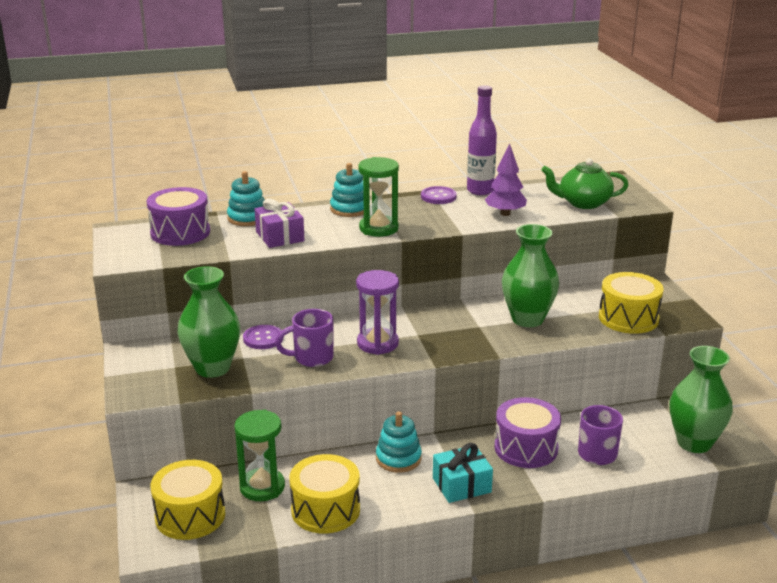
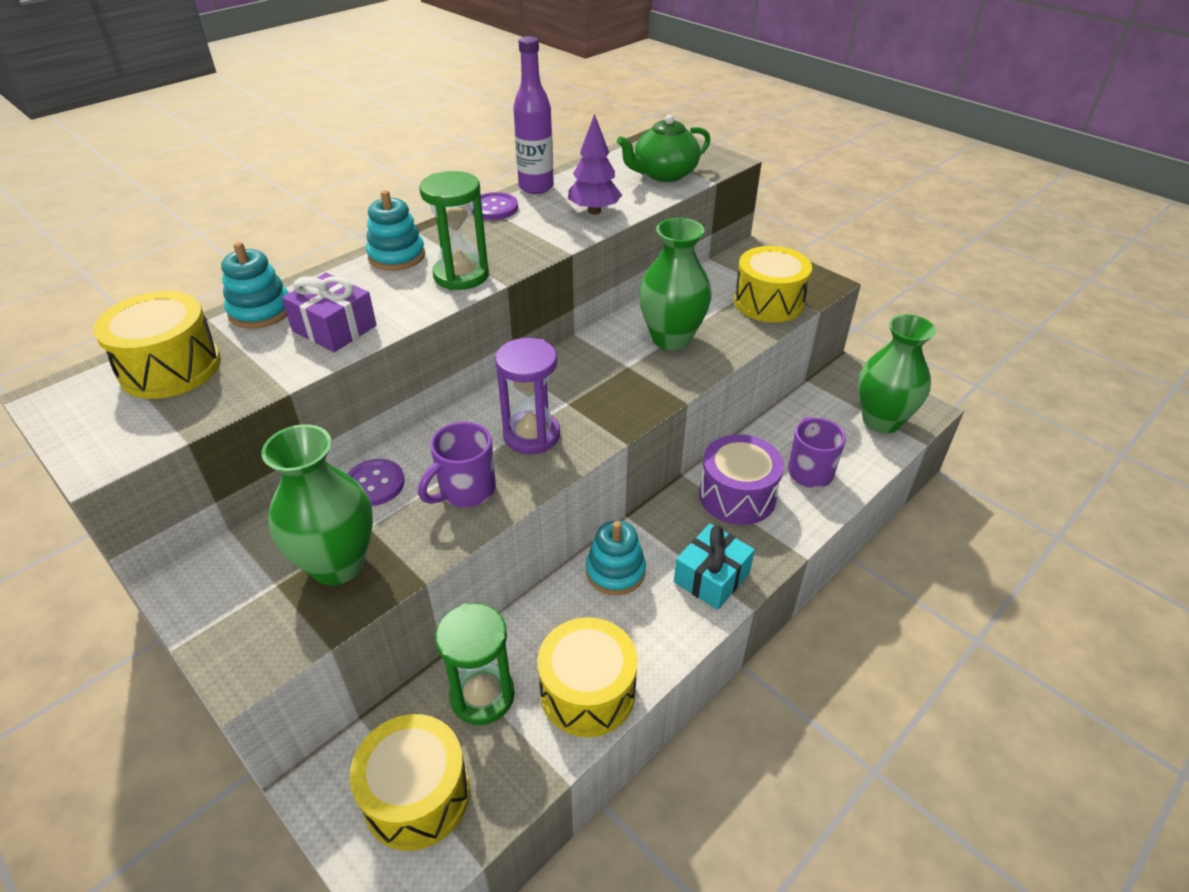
camera: 30 degrees left, 15 degrees up
(180, 232) = (170, 368): purple drum -> yellow drum

